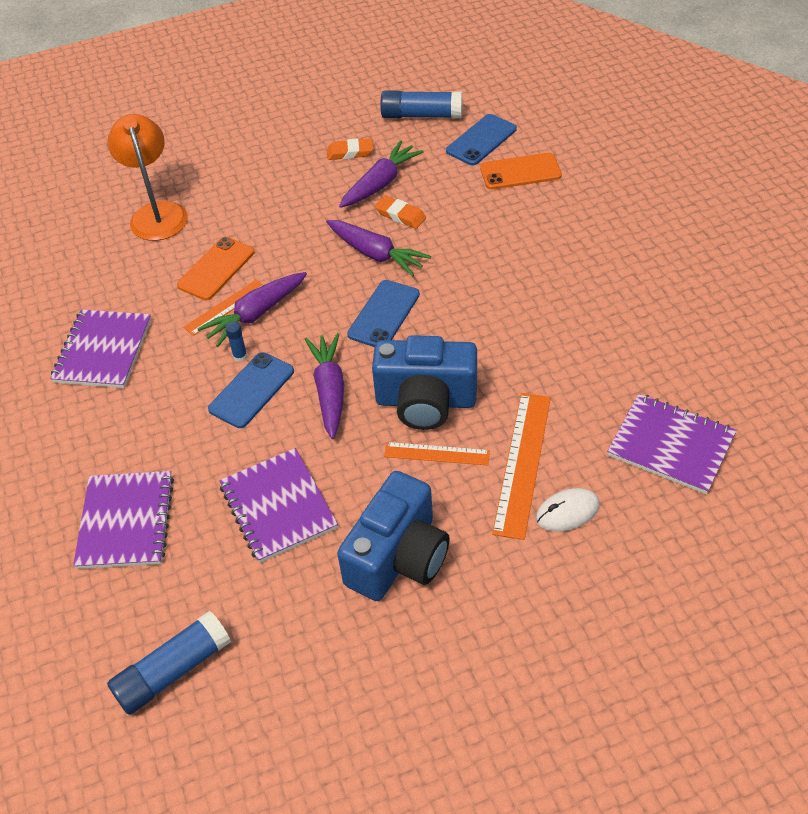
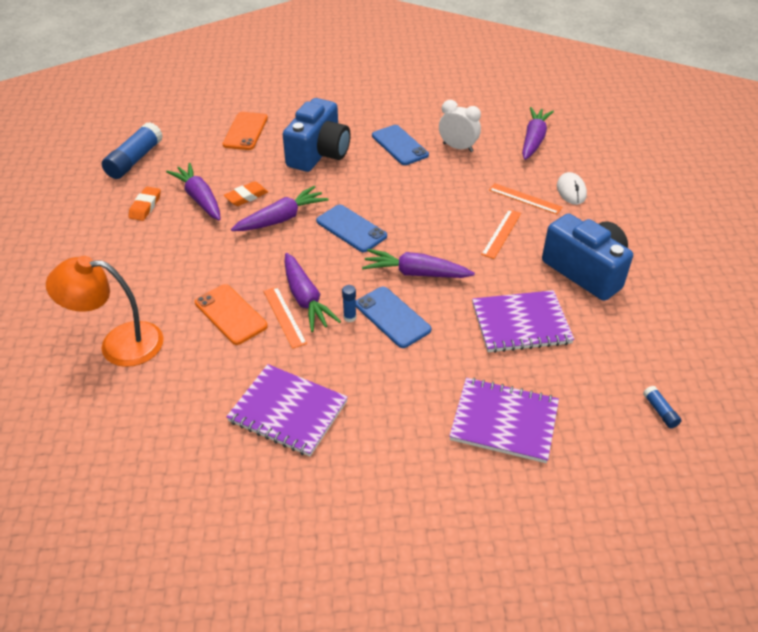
camera: 75 degrees left, 5 degrees down
(173, 671) = (660, 411): blue glue stick -> blue glue stick, size x0.46
(426, 401) = (450, 227): blue camera -> blue camera (319, 154)
(481, 140) = (193, 139): blue phone -> blue phone (399, 145)
(522, 463) = (525, 198): orange ruler -> orange ruler, size x0.60
(601, 367) = (458, 147): none -> white clock
(671, 445) = (534, 140): purple notebook -> purple carrot

